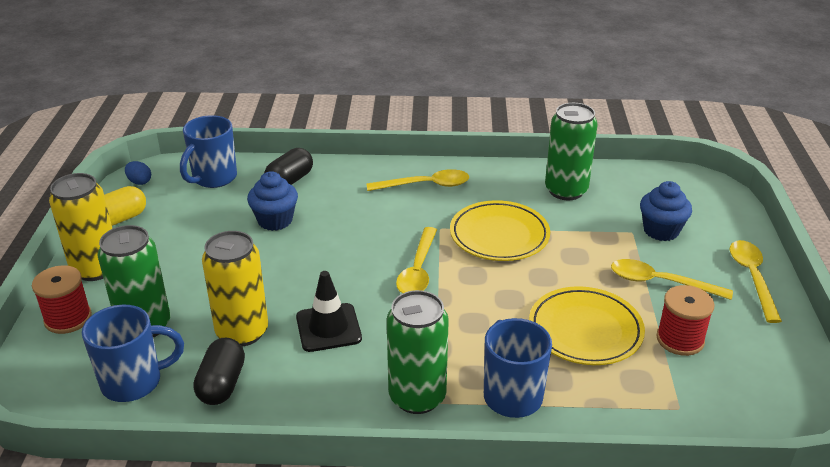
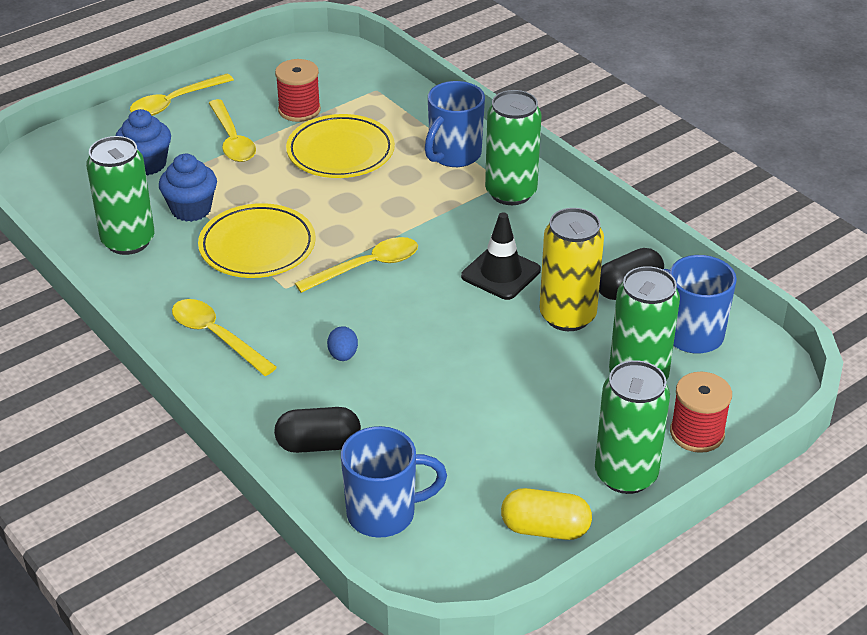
camera: 130 degrees left, 5 degrees up
(96, 269) = (626, 475): yellow can -> green can
(139, 182) = (465, 576): blue egg -> blue egg (343, 355)
(275, 220) = (402, 404): blue cupcake -> blue cupcake (191, 209)

